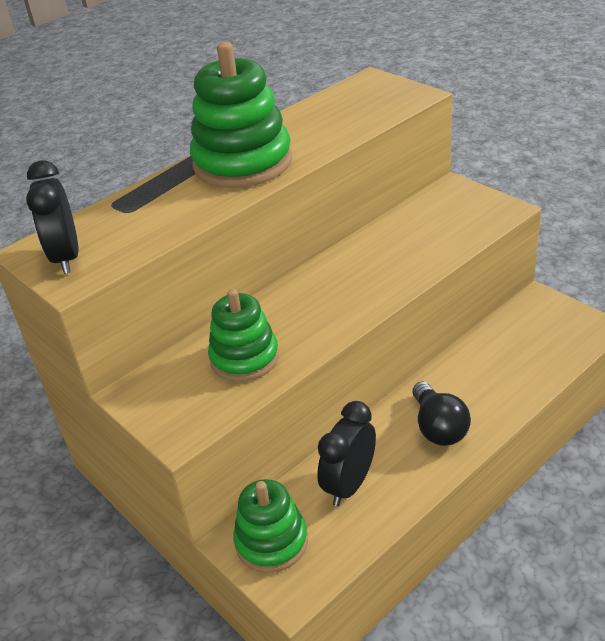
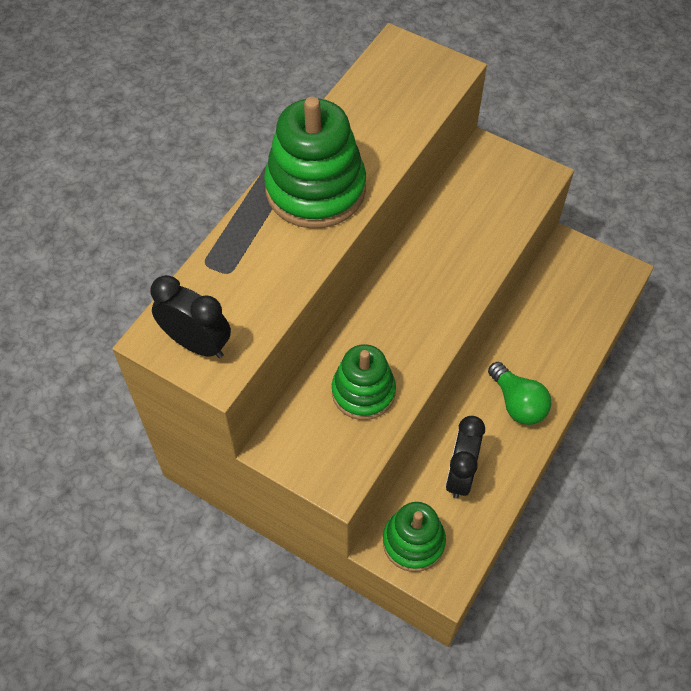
camera: 20 degrees left, 20 degrees up
(66, 258) = (197, 343): black clock -> black clock turned 150 degrees clockwise
(438, 427) = (517, 403): black light bulb -> green light bulb

